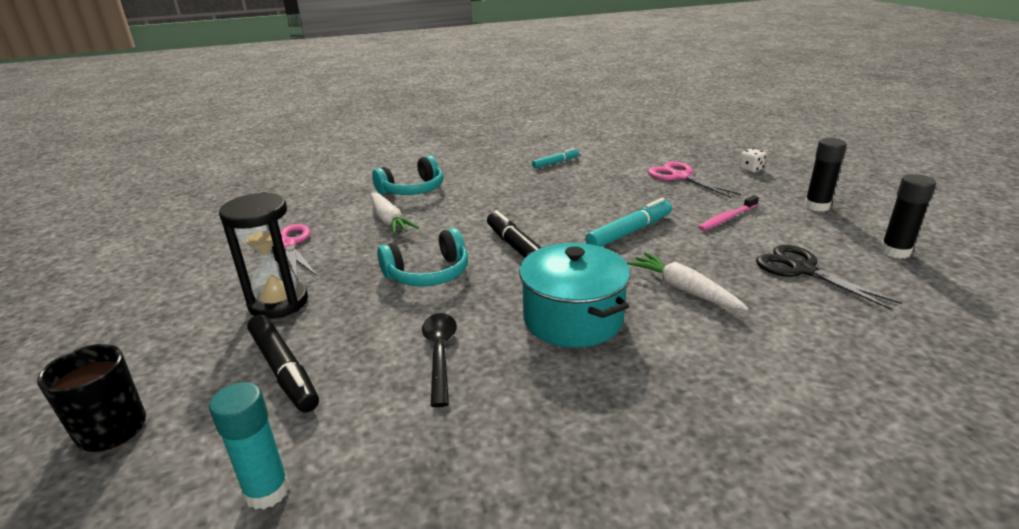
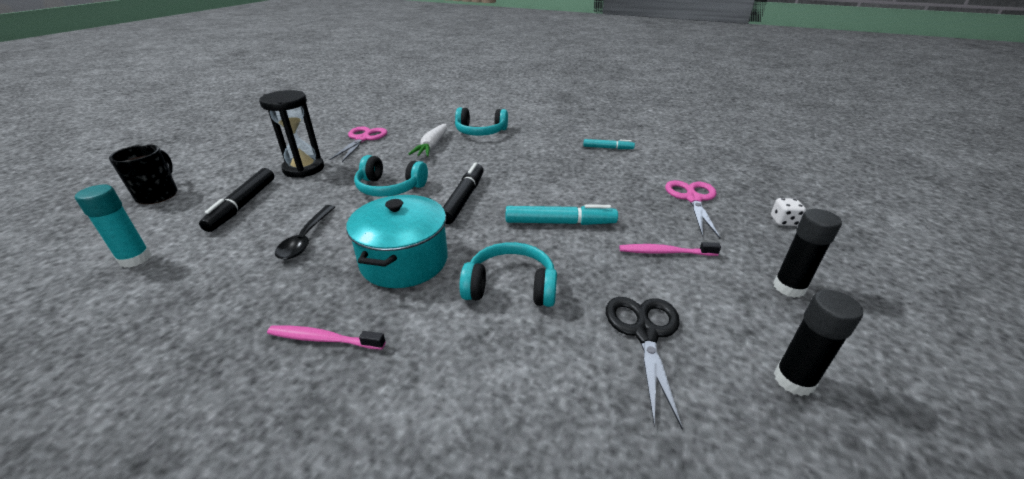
camera: 40 degrees right, 5 degrees up
(440, 354) = (306, 238): black spoon -> black spoon turned 150 degrees clockwise
(632, 404) = (323, 339): none -> pink toothbrush
(683, 290) = (510, 287): white carrot -> turquoise headphones

